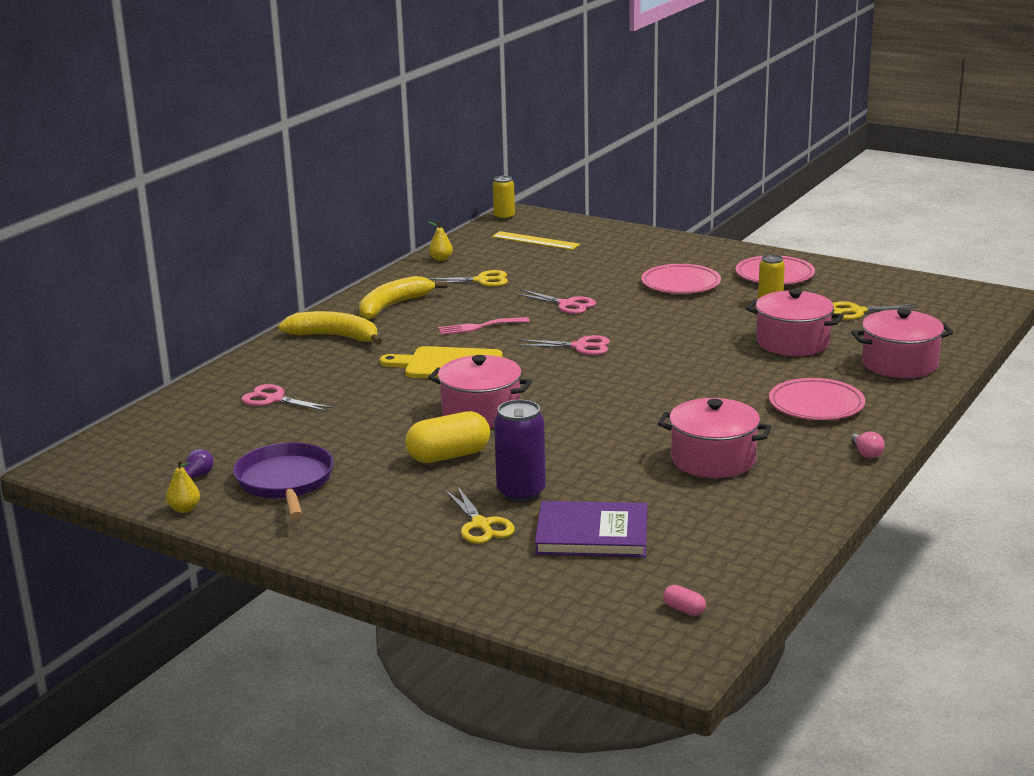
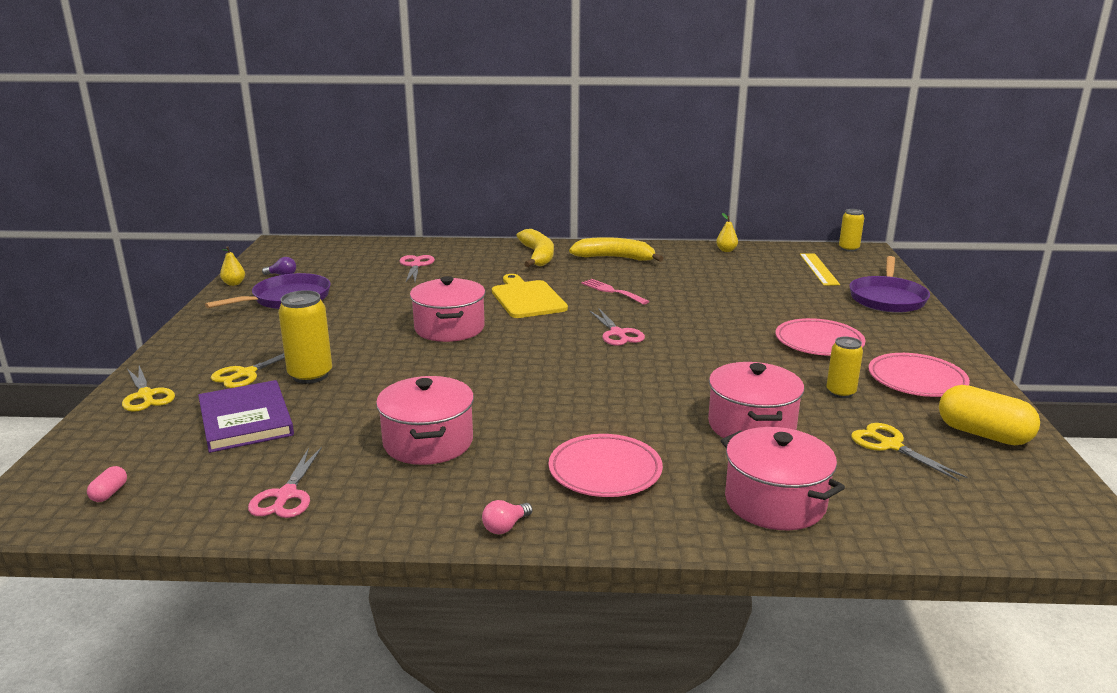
camera: 60 degrees right, 0 degrees up
(449, 456) = (361, 336): yellow capsule -> yellow capsule (983, 434)
(481, 280) = (704, 271): yellow scissors -> yellow scissors (146, 395)
(521, 493) = (310, 375): purple can -> yellow can
(566, 304) = (700, 309): pink scissors -> pink scissors (286, 495)
(627, 238) = (887, 298): none -> purple pan

